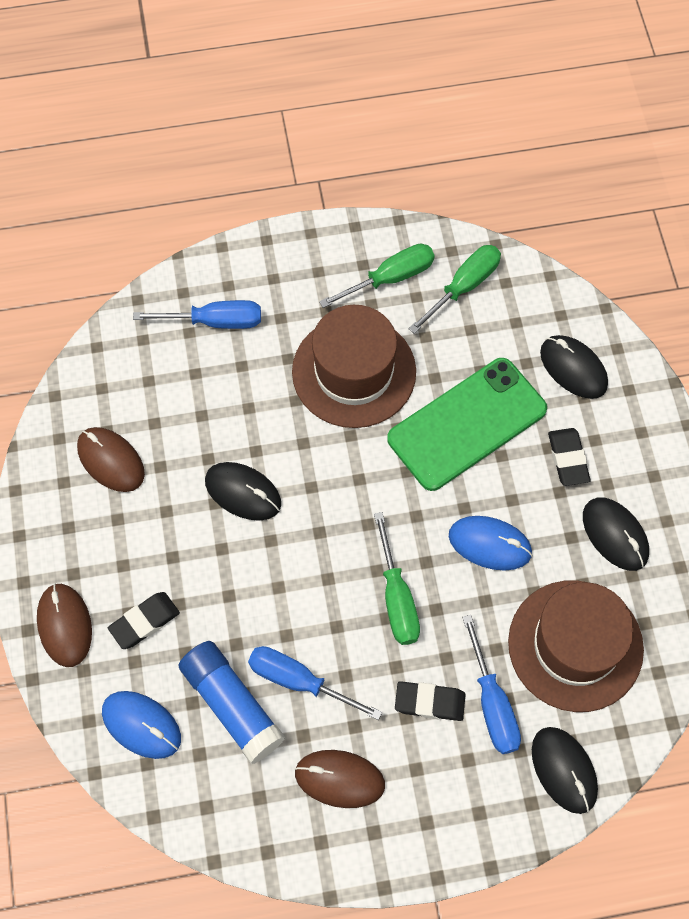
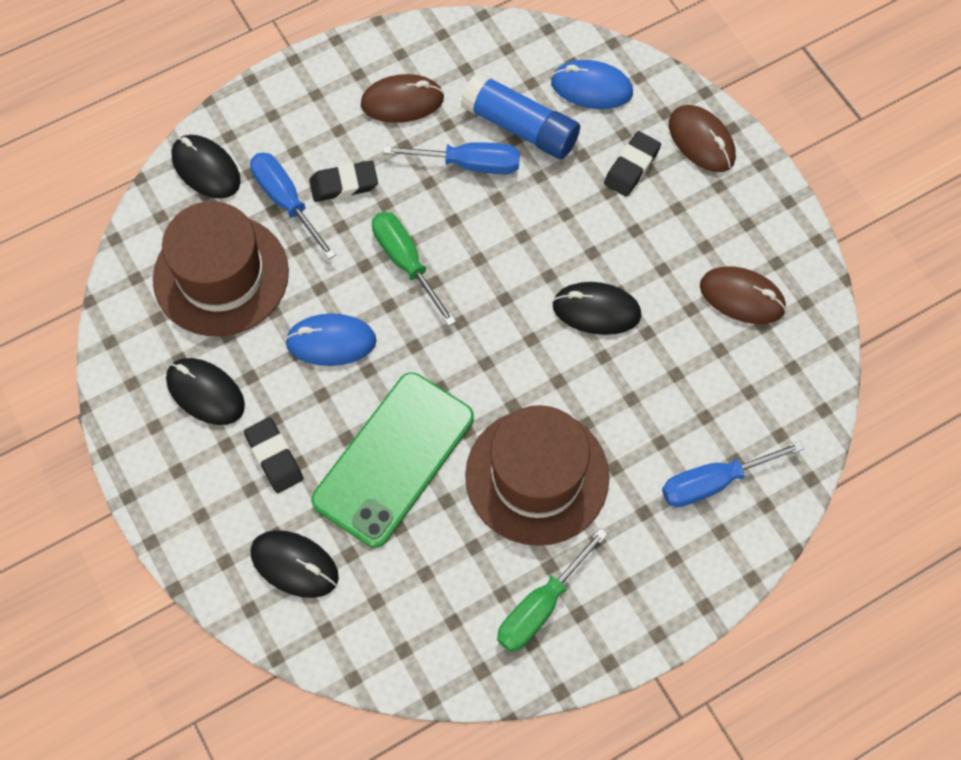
camera: 160 degrees right, 0 degrees up
(463, 287) = (451, 625): green screwdriver -> none

